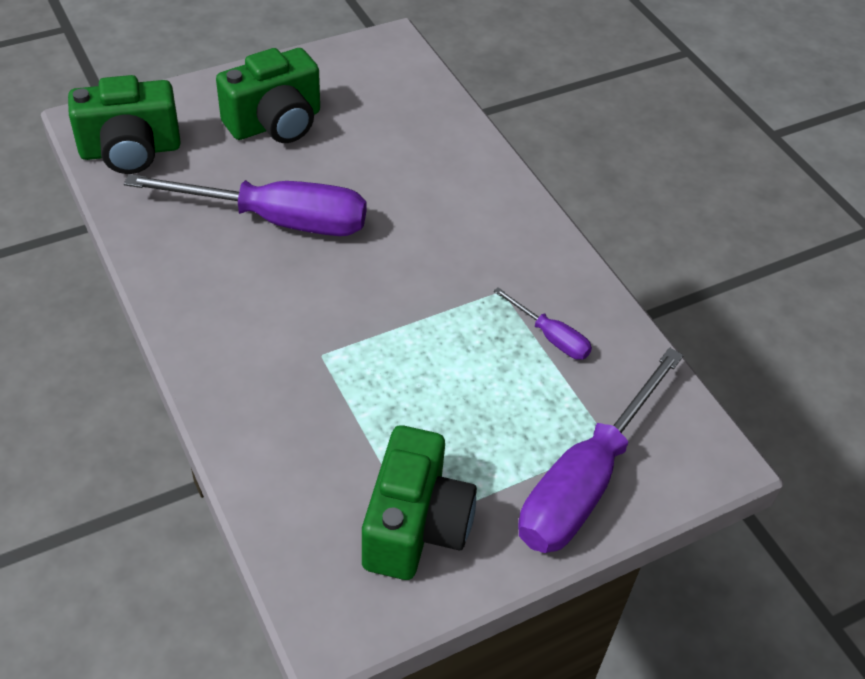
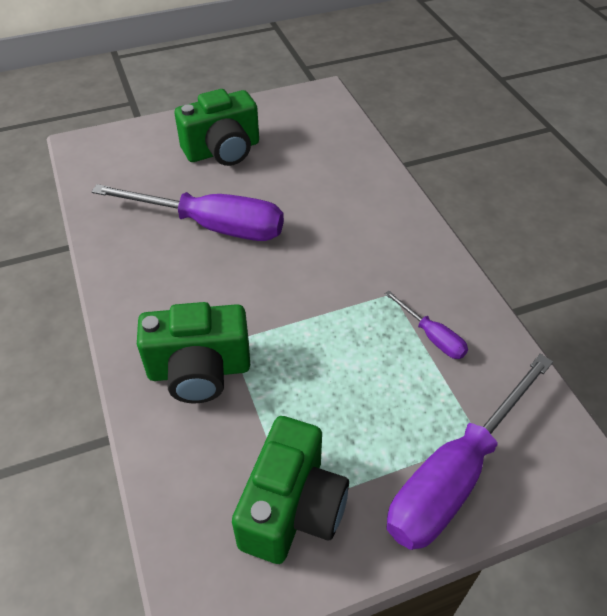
camera: 10 degrees right, 0 degrees up
(130, 151) = (107, 168): green camera -> green camera (199, 371)

